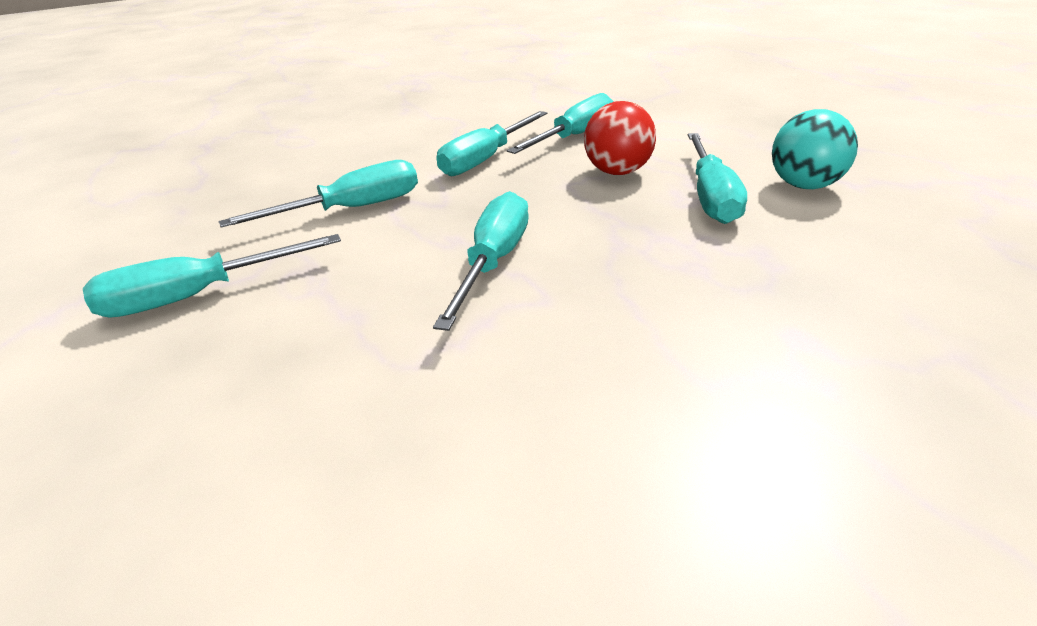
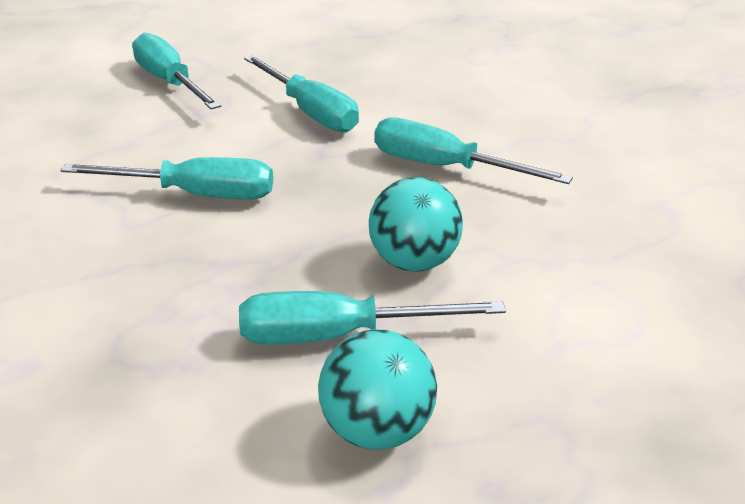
camera: 80 degrees right, 0 degrees up
(575, 136) = (538, 225): turquoise screwdriver -> none
(618, 172) = (414, 262): red ball -> turquoise ball

